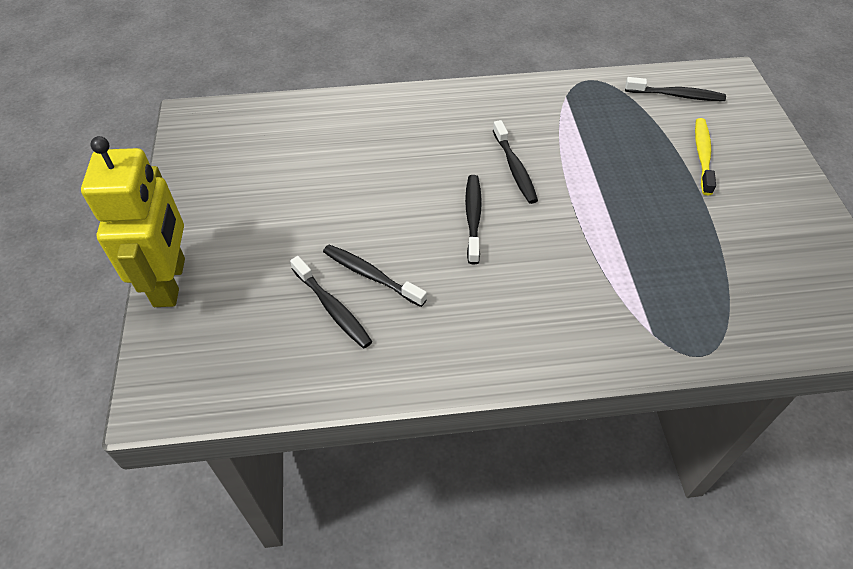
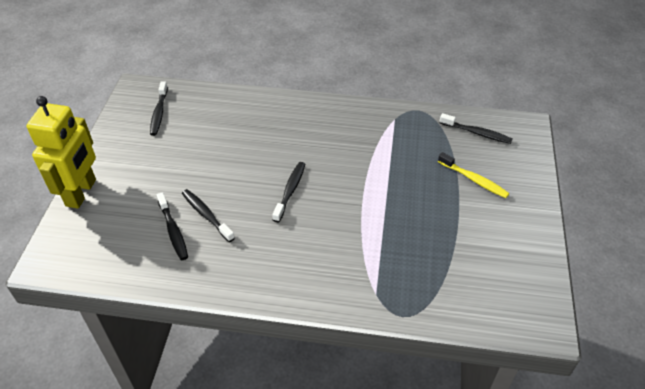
camera: 15 degrees right, 5 degrees down
(515, 168) = (334, 163): black toothbrush -> black toothbrush (159, 113)
(702, 155) = (474, 180): yellow toothbrush -> yellow toothbrush turned 105 degrees clockwise

